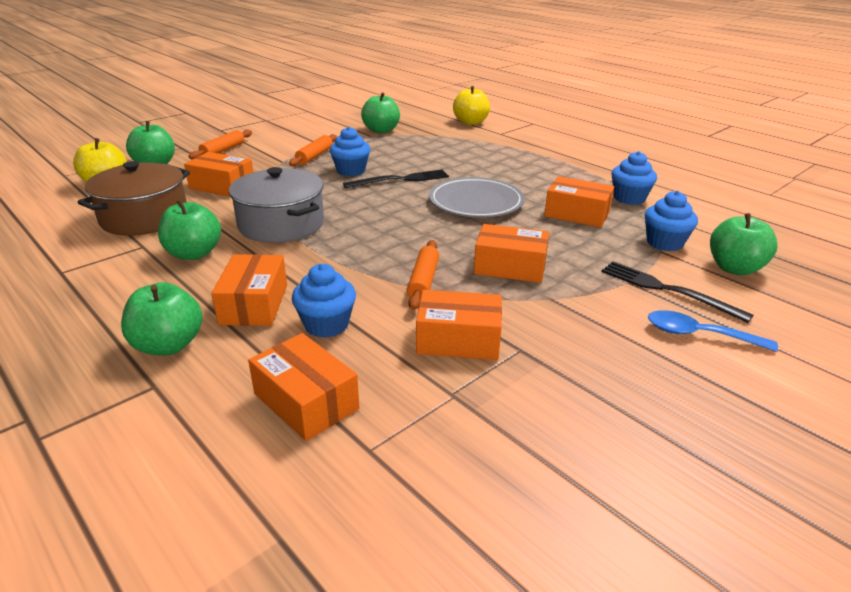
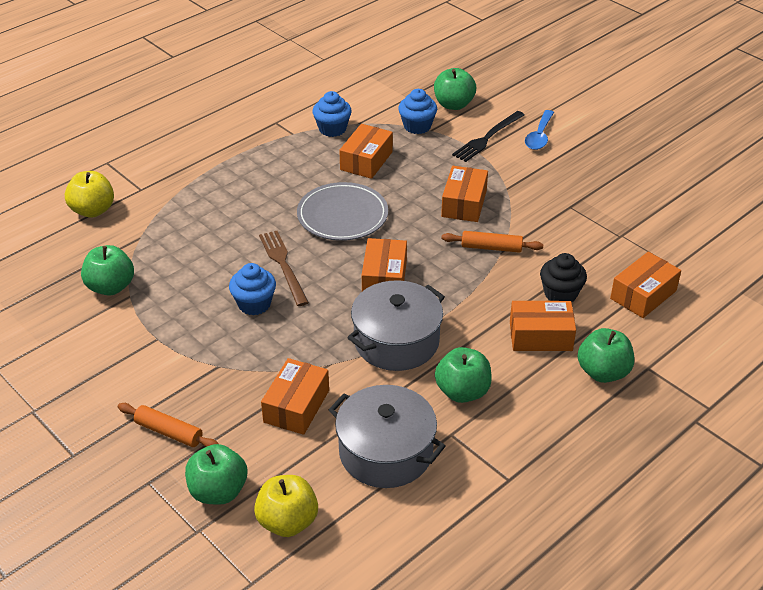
camera: 90 degrees left, 10 degrees up
(144, 218) = (386, 452): brown pot -> grey pot
(314, 156) = (202, 339): orange rolling pin -> none
(326, 325) = (560, 294): blue cupcake -> black cupcake
(400, 180) = (283, 265): black fork -> brown fork
(458, 340) = (565, 232): orange box -> orange box (384, 278)

